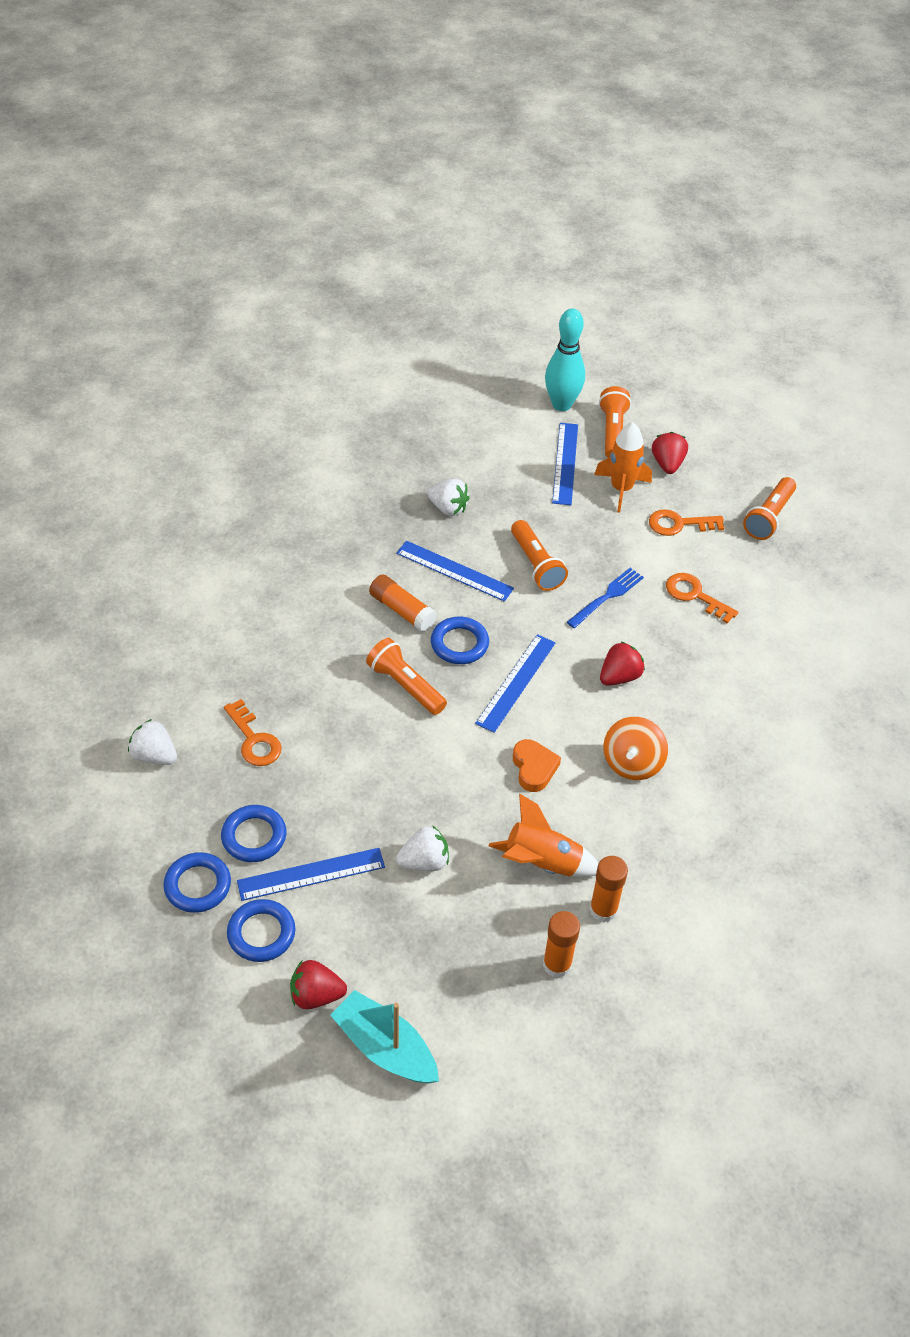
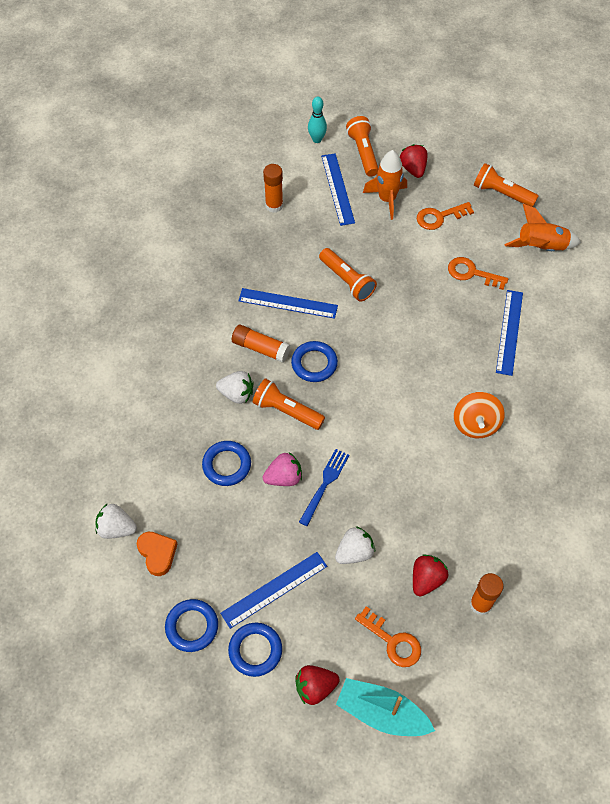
camera: 15 degrees left, 10 degrees up
(254, 739) = (189, 491): orange key -> orange key (393, 641)
(254, 836) = (219, 572): blue ring -> blue ring (227, 465)
(372, 756) = (284, 477): none -> pink strawberry
(448, 508) = (263, 251): white strawberry -> white strawberry (237, 394)
(515, 682) = (367, 383): blue ruler -> blue ruler (509, 332)
(534, 768) = (406, 450): orange heart -> orange heart (157, 553)
(542, 863) = (440, 525): orange rocket -> orange rocket (541, 247)
(561, 404) = (317, 139): turquoise bowling pin -> turquoise bowling pin, size x0.60
(603, 910) = (497, 549): orange glue stick -> orange glue stick (274, 205)
(607, 597) = (408, 292): blue fork -> blue fork (325, 484)
(619, 676) = (441, 356): red strawberry -> red strawberry (426, 579)
(768, 517) = (501, 193): orange flashlight -> orange flashlight turned 105 degrees clockwise

